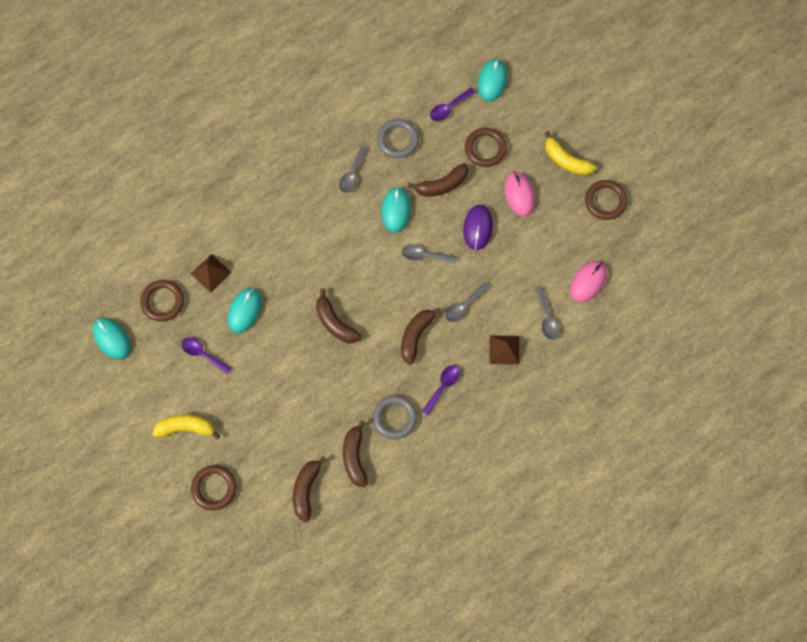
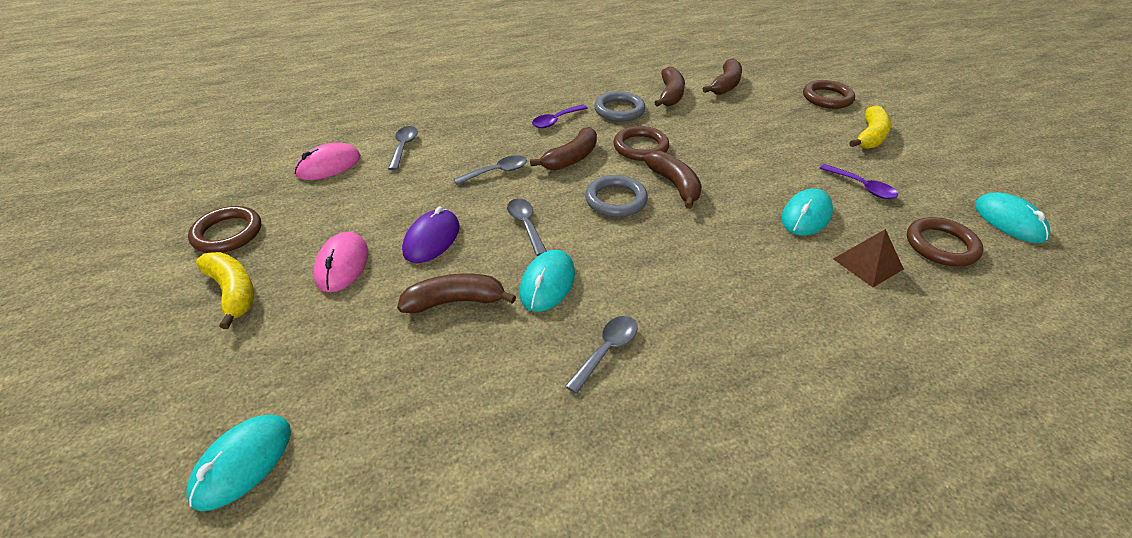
camera: 165 degrees left, 30 degrees down
(186, 428) = (870, 137): yellow banana -> yellow banana turned 75 degrees counterclockwise
(398, 140) = (500, 389): grey ring -> grey ring (616, 200)
(424, 255) = (525, 225): grey spoon -> grey spoon turned 135 degrees counterclockwise
(449, 108) = (368, 427): purple spoon -> none
(485, 148) = (348, 338): brown ring -> brown ring (640, 147)
(504, 349) = (471, 133): brown pyramid -> none

